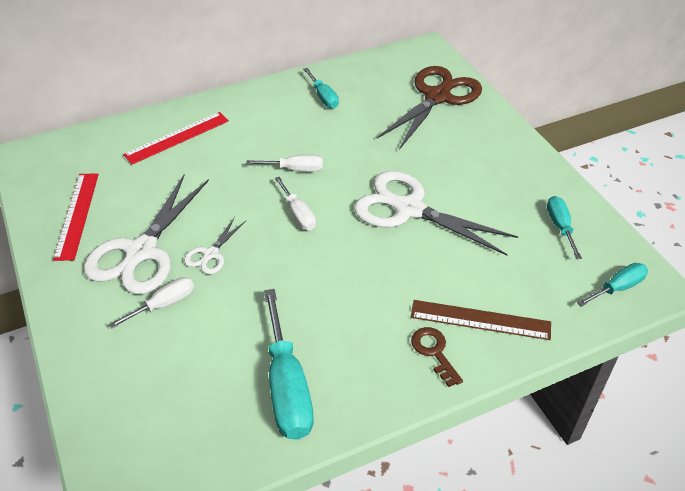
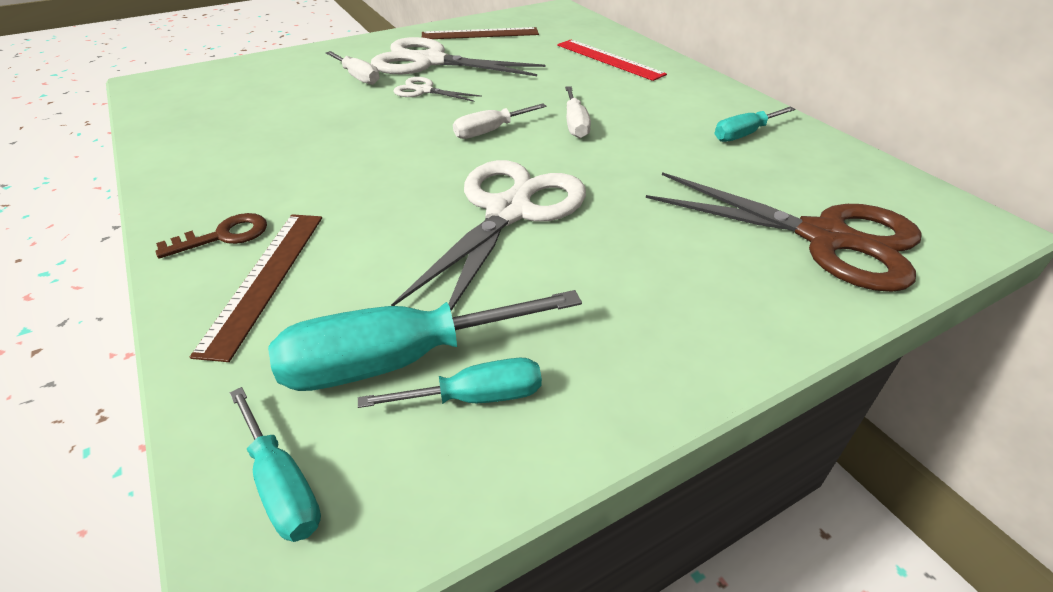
camera: 85 degrees right, 5 degrees down
(77, 215) = (480, 34): red ruler -> brown ruler
(287, 387) = (224, 141): turquoise screwdriver -> turquoise screwdriver (398, 360)

